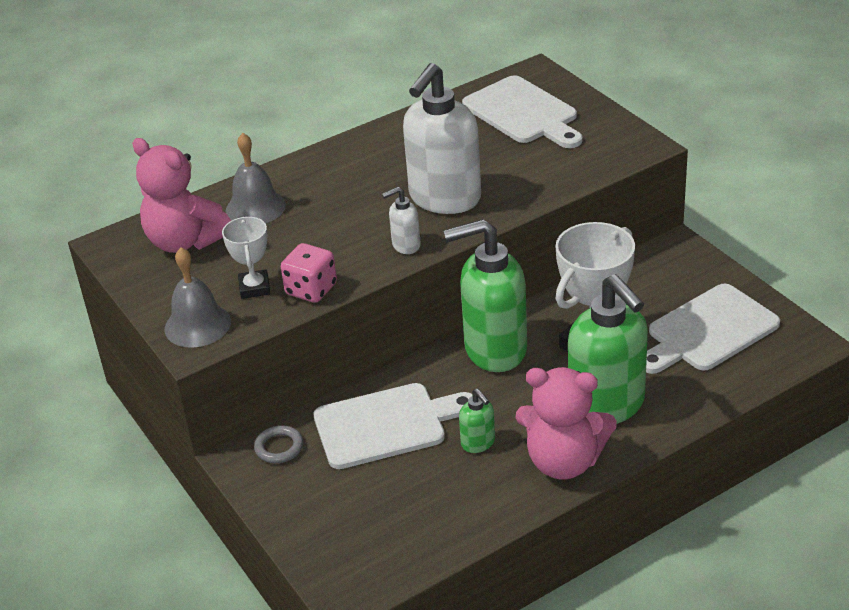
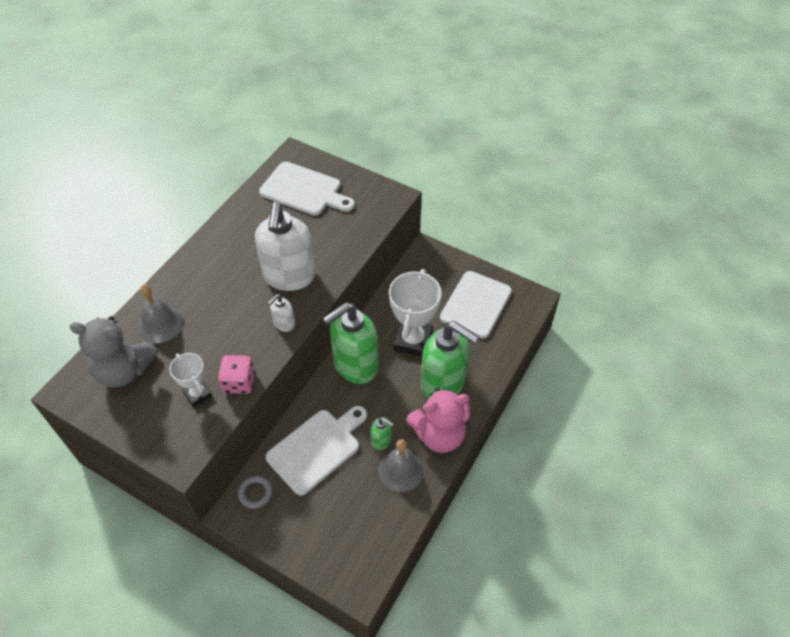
camera: 30 degrees left, 15 degrees up
(185, 241) = (124, 370): pink teddy bear -> grey teddy bear
(197, 325) = (174, 441): grey bell -> grey bell (400, 470)

